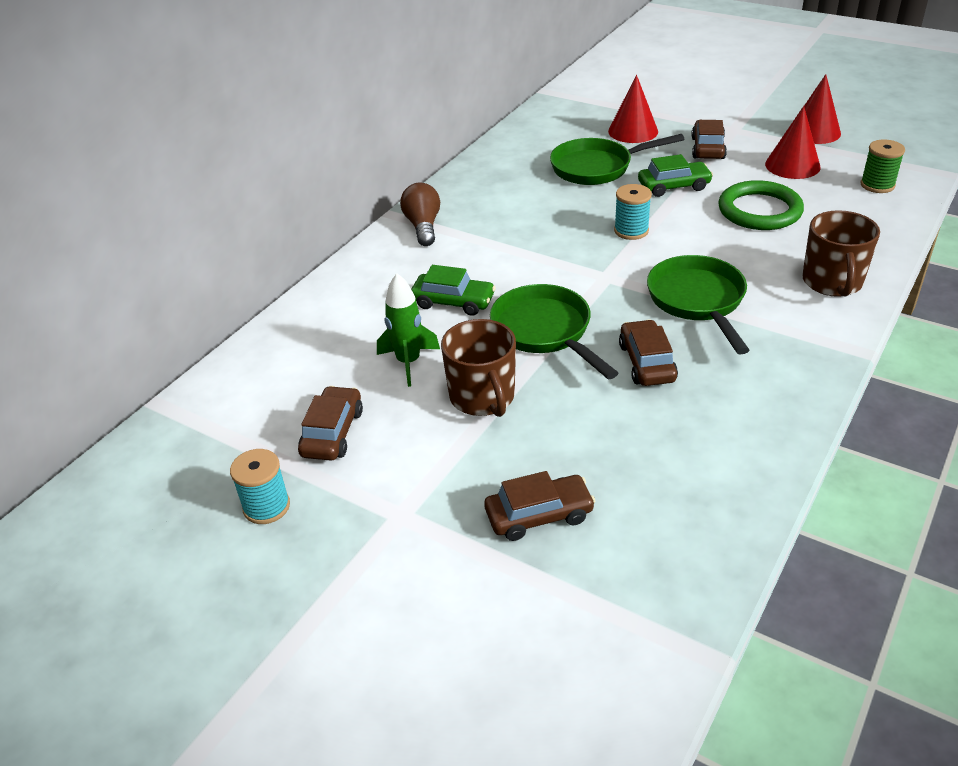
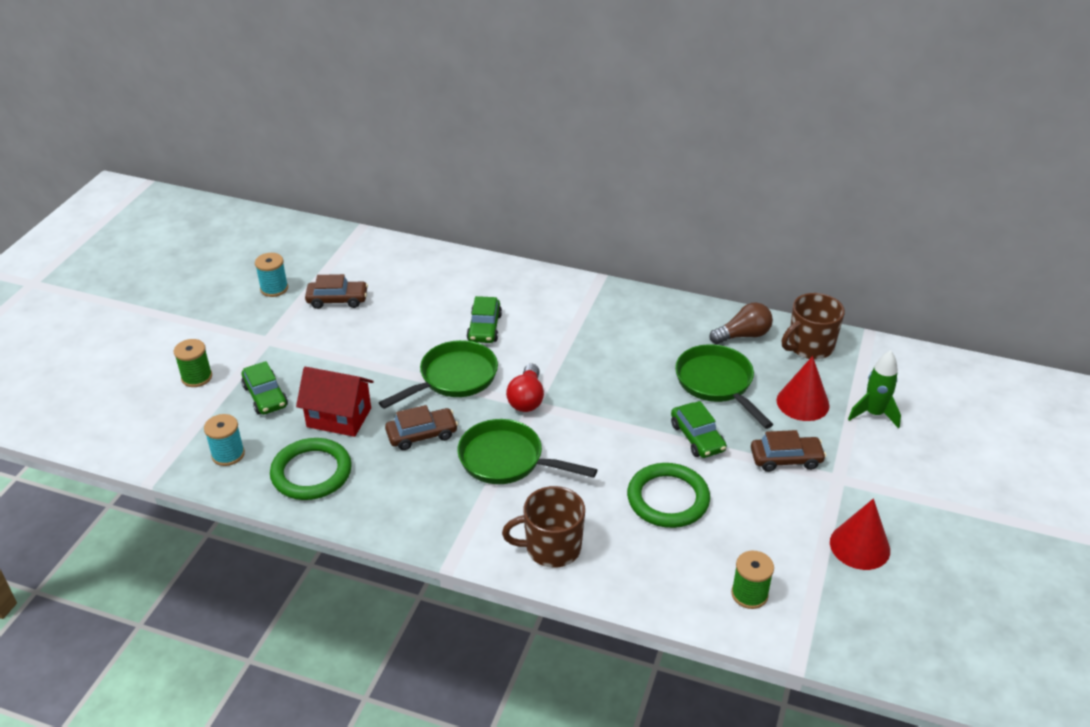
camera: 75 degrees right, 0 degrees up
(408, 362) = (410, 318): green rocket -> green rocket (873, 414)
(423, 226) = (586, 296): brown light bulb -> brown light bulb (743, 335)
(470, 606) = (197, 377): none -> green spool
(482, 397) = (375, 357): brown mug -> brown mug (809, 347)
(539, 515) = (265, 396): brown car -> green car
(595, 280) = (527, 399): none -> red light bulb
(602, 436) = (339, 417): none -> red house
(631, 231) = (608, 414): turquoise spool -> turquoise spool (228, 454)
(698, 301) = (507, 460): green pan -> green pan turned 135 degrees counterclockwise
(711, 465) = (311, 472): none -> green ring
(792, 165) = (770, 525): red cone -> none

